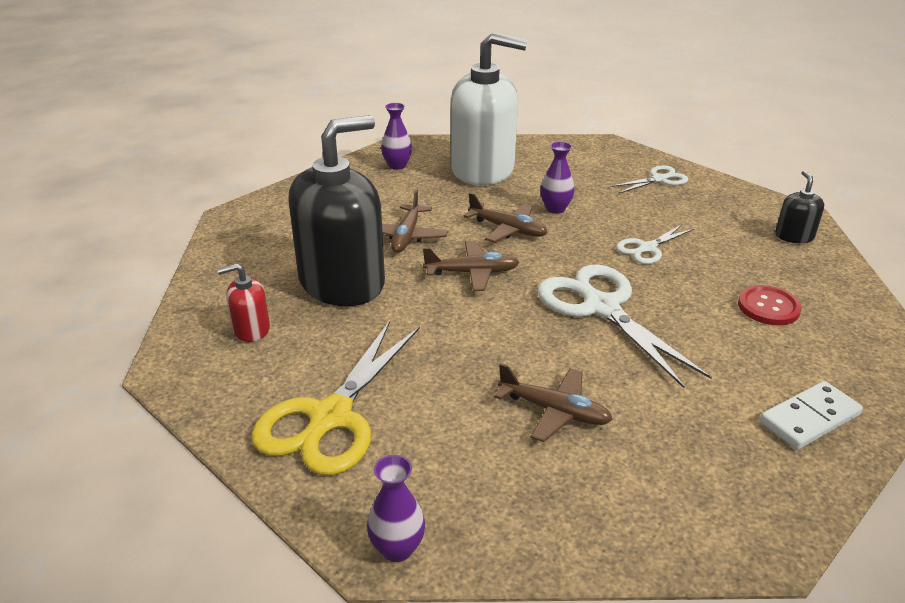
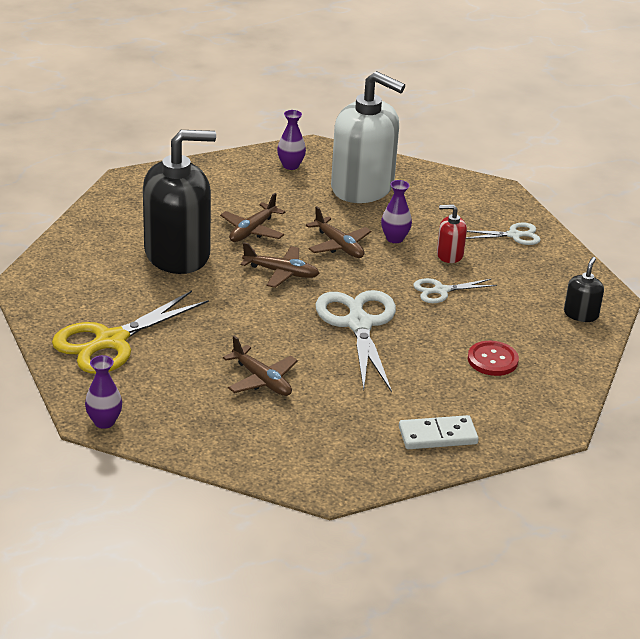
camera: 20 degrees right, 0 degrees up
(251, 329) = (92, 270): red soap dispenser -> red soap dispenser (449, 255)

